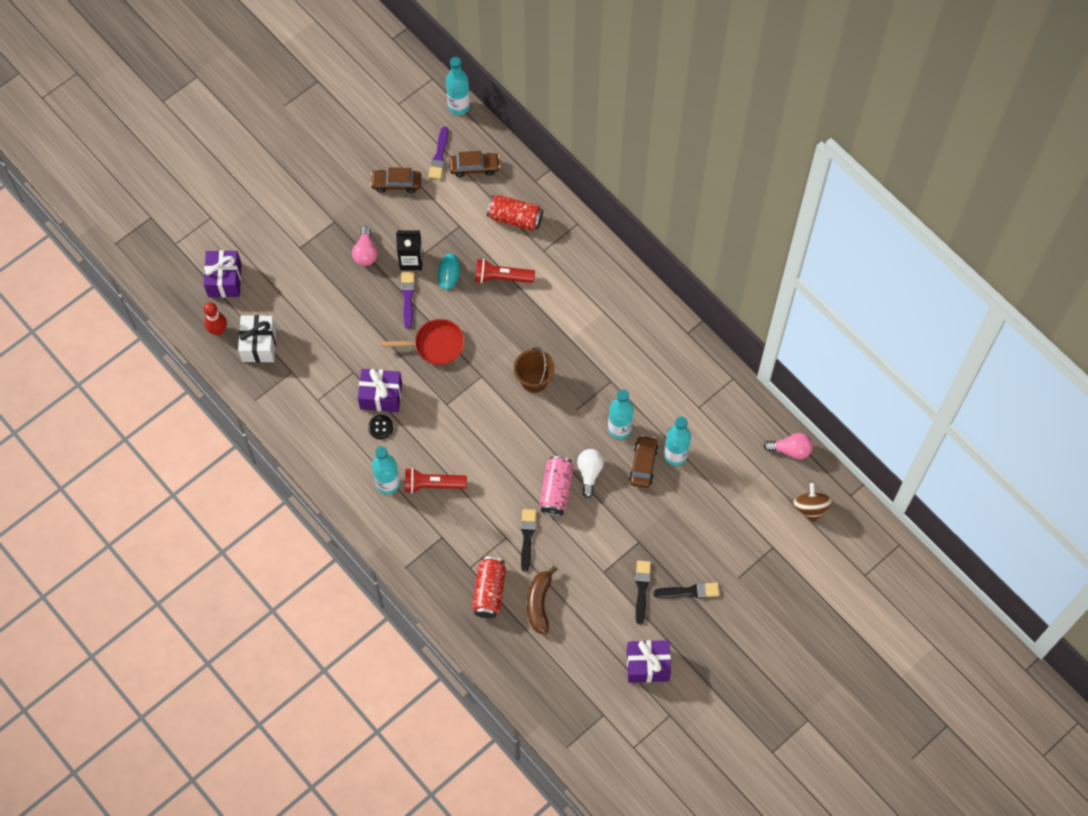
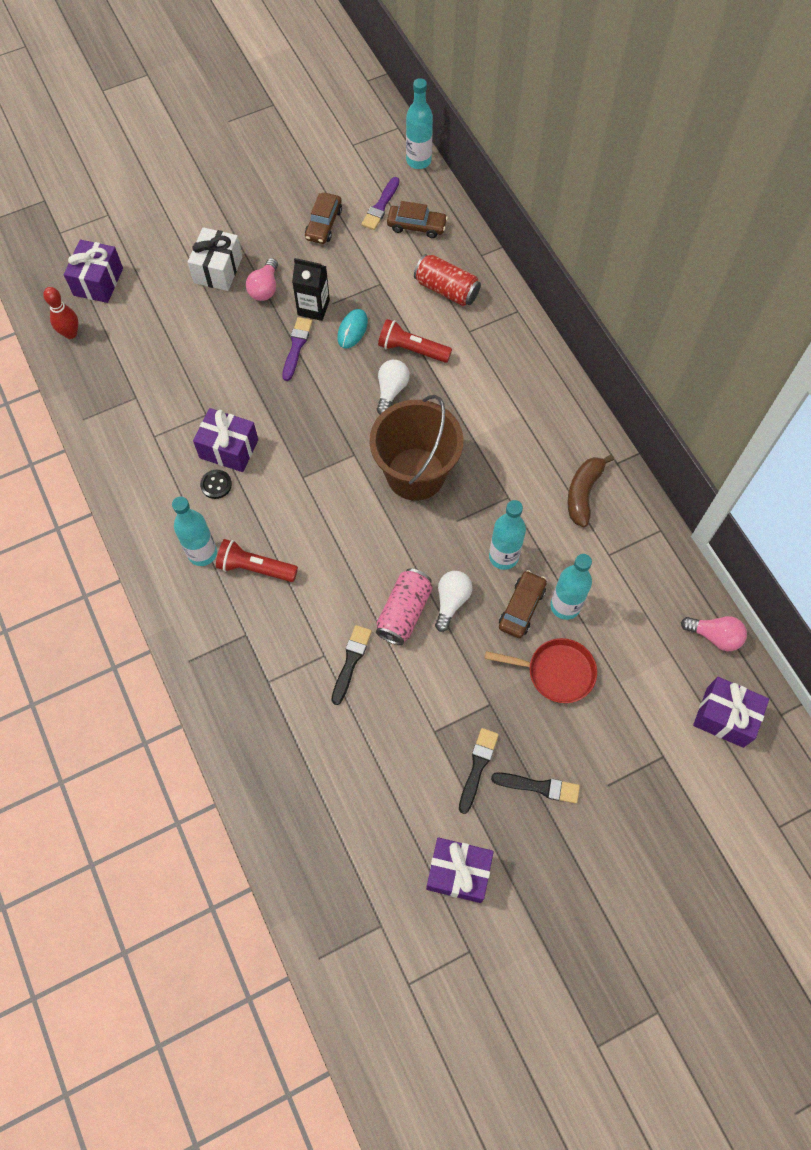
camera: 15 degrees right, 0 degrees up
(259, 344) = (110, 359): white gift -> white gift (218, 270)
(396, 183) = (323, 224): brown car -> brown car turned 90 degrees counterclockwise
(436, 345) = (311, 406): red pan -> red pan (556, 672)
(489, 591) = (282, 718): red can -> none
(495, 316) = (391, 390): none -> white light bulb
(534, 380) = (415, 474): brown bucket -> brown bucket, size x1.76
(539, 603) = (341, 751): brown banana -> brown banana (583, 493)
(810, 507) = (725, 717): brown spinning top -> purple gift

